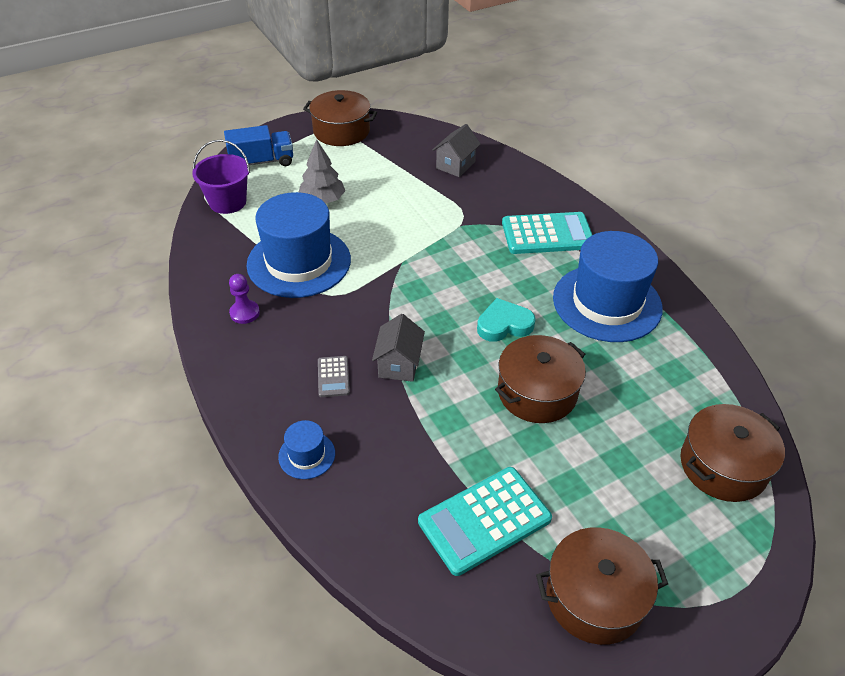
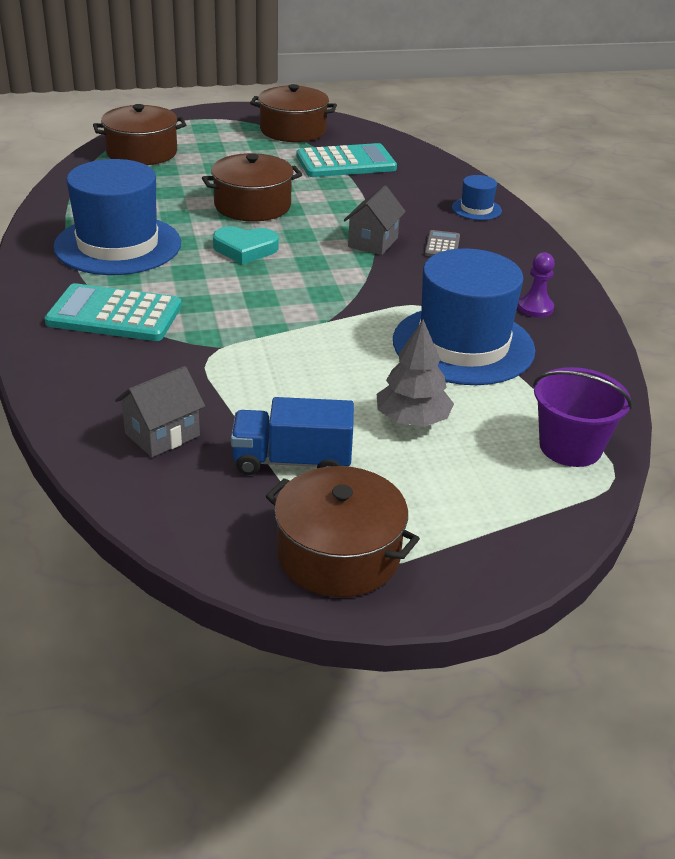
camera: 165 degrees left, 10 degrees down
(262, 162) = (511, 513): blue truck -> blue truck (292, 461)

